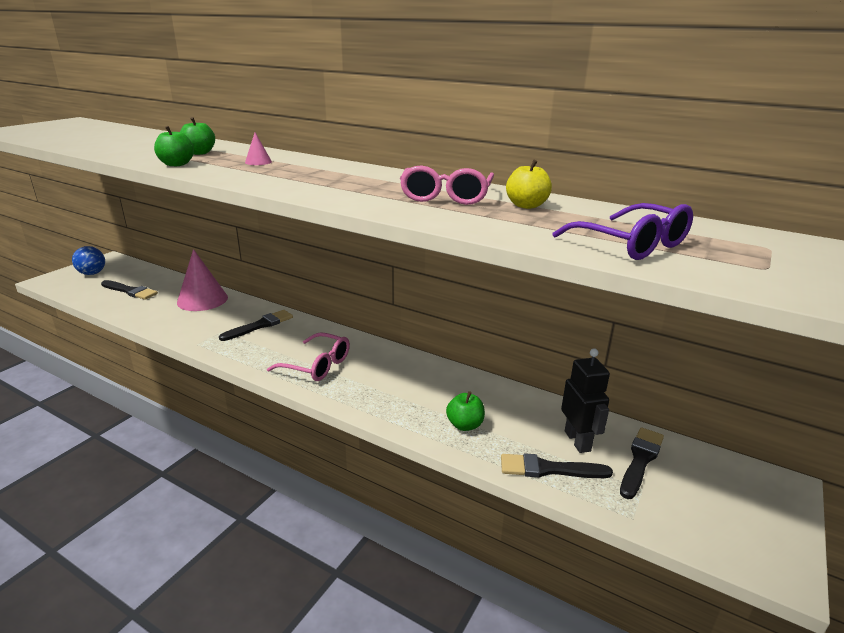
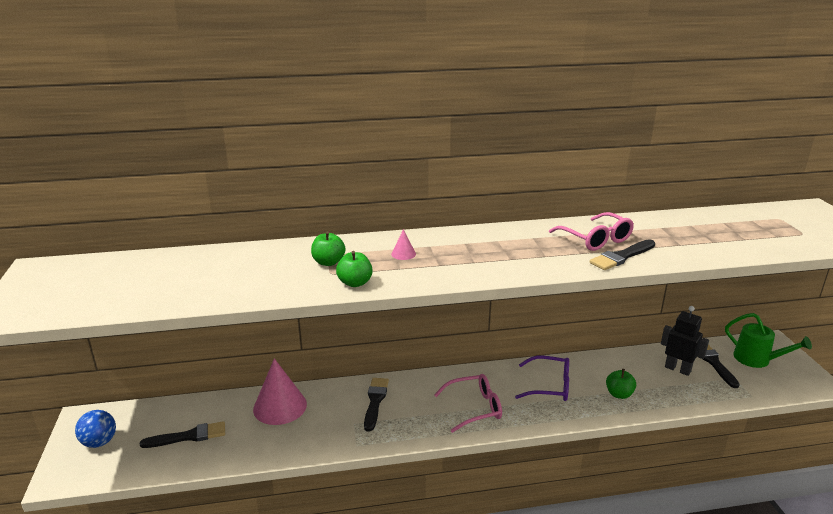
camera: 40 degrees left, 0 degrees up
(526, 205) = (645, 230): yellow apple -> none
(549, 469) = (690, 394): black brush -> black brush (622, 256)
(631, 244) = (741, 240): purple glasses -> purple glasses (550, 386)
(716, 489) = (757, 360): none -> green watering can

